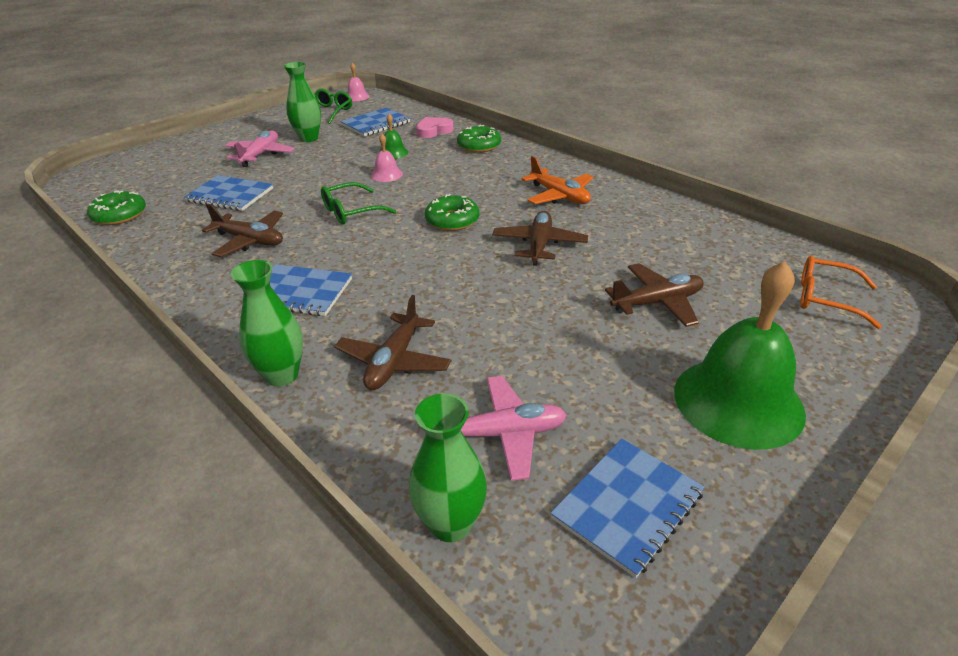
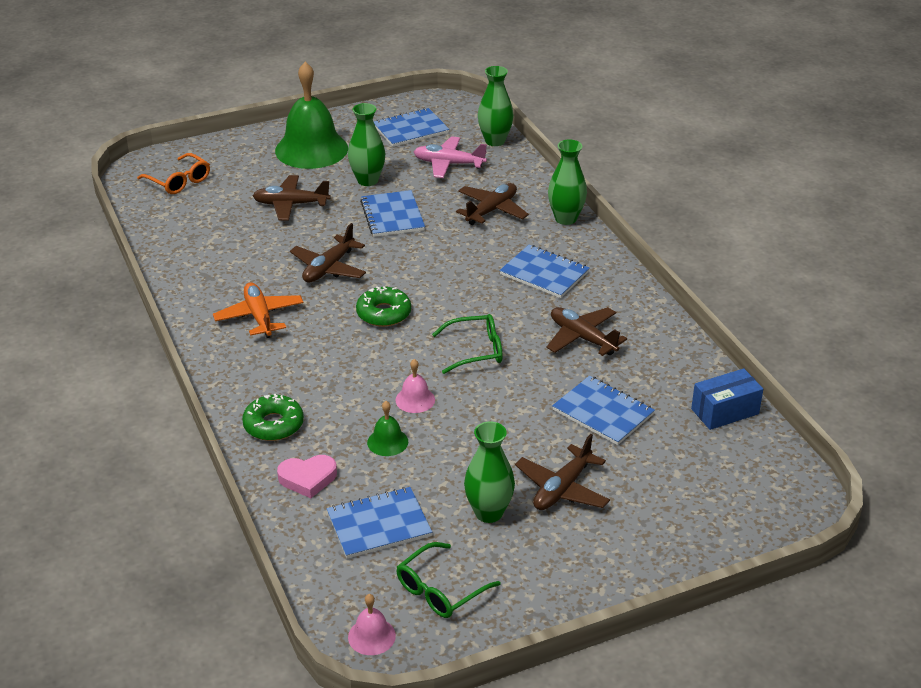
camera: 160 degrees left, 0 degrees up
(119, 215) = (725, 411): green donut -> blue box
(260, 155) = (562, 489): pink plane -> brown plane
(521, 319) = (392, 216): none -> blue notebook
(599, 365) = (367, 180): none -> green vase

